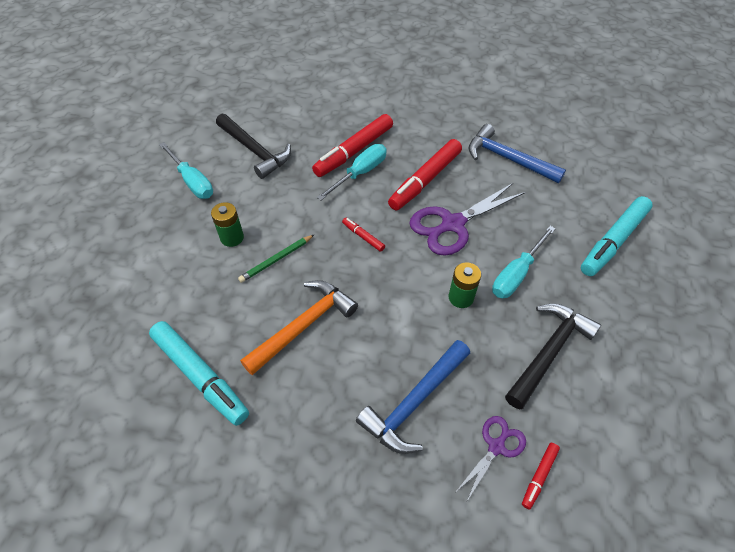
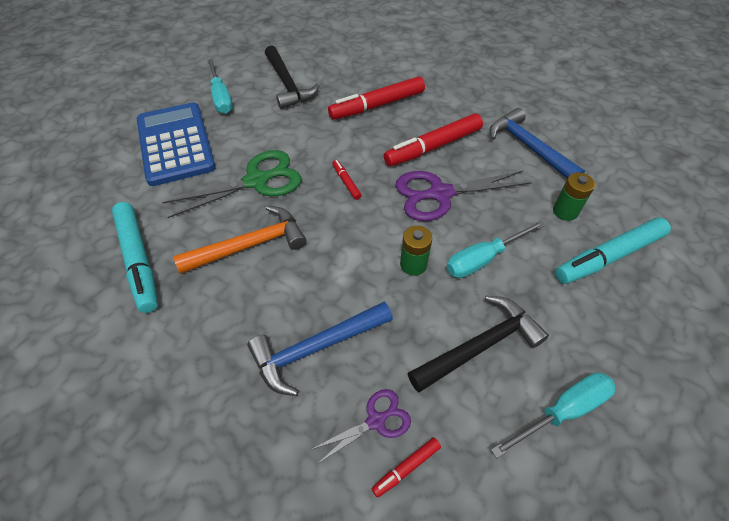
camera: 20 degrees right, 0 degrees up
(171, 244) = (175, 144): none -> blue calculator
(232, 238) = (229, 152): green battery -> green battery (565, 211)
(276, 259) = (257, 181): green pencil -> green scissors
(360, 173) = (373, 126): turquoise screwdriver -> turquoise screwdriver (562, 411)

